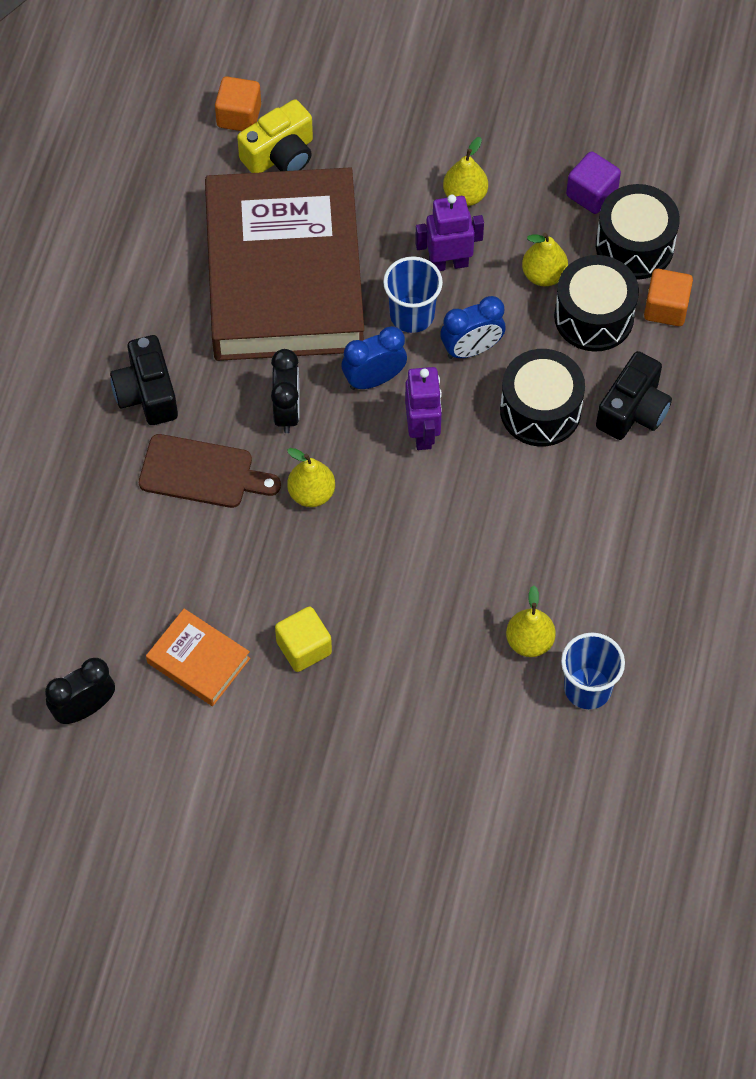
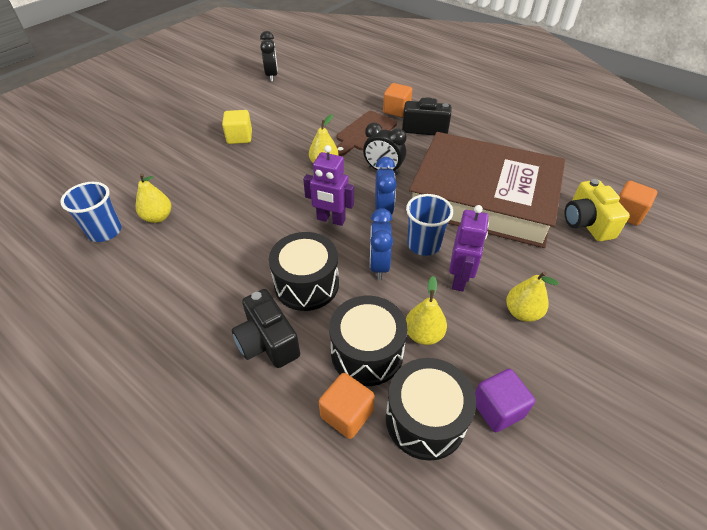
camera: 115 degrees right, 15 degrees down
(111, 451) = (396, 110): none -> orange cube
(198, 660) = (264, 107): orange book -> none

